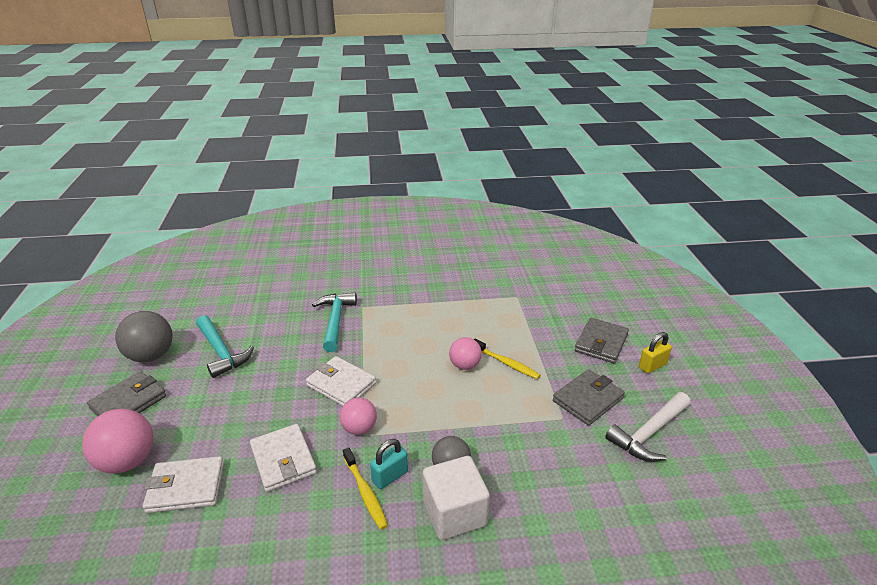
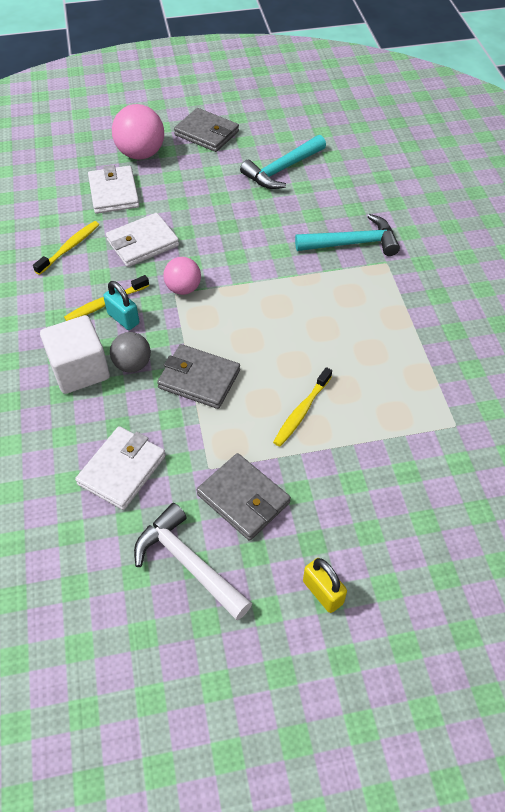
camera: 85 degrees right, 20 degrees up
(151, 356) = (269, 127): grey ball -> none
(265, 531) = (69, 247): none -> yellow toothbrush
(341, 384) = (244, 265): white wallet -> white wallet (122, 470)
(465, 365) = (291, 369): pink ball -> none
(601, 343) = (364, 529): grey wallet -> grey wallet (199, 379)

